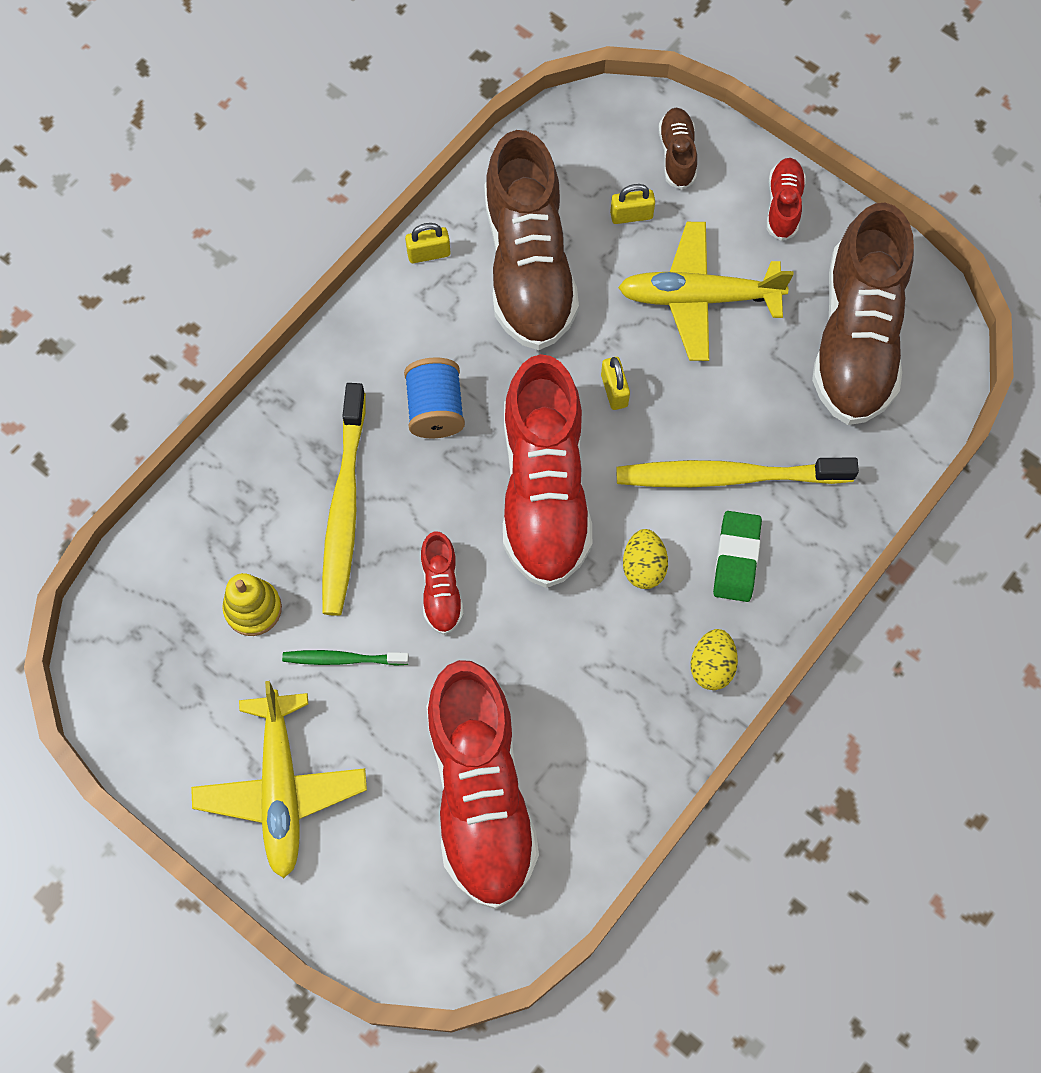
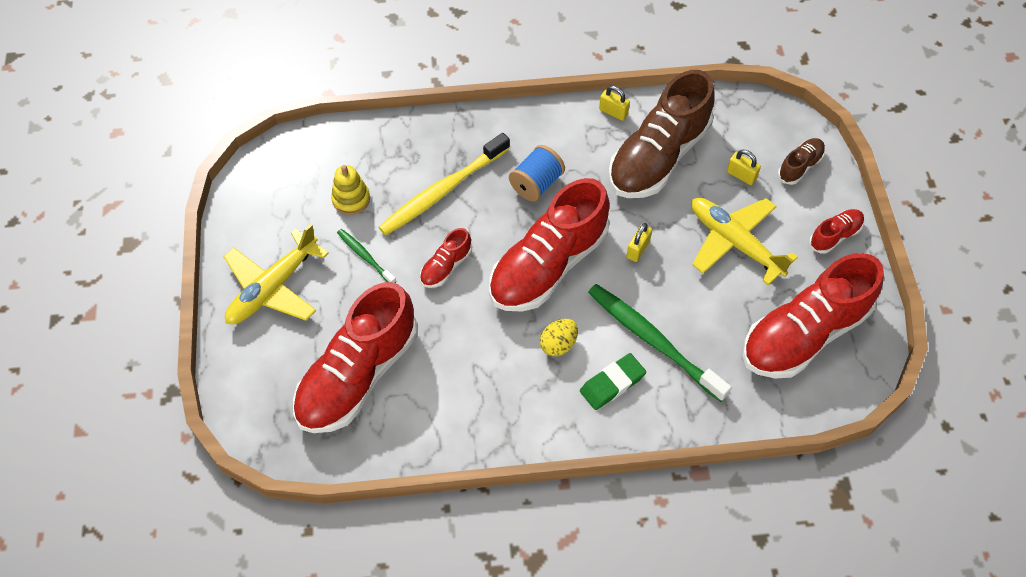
camera: 45 degrees right, 10 degrees down
(711, 666) = (540, 423): yellow egg -> none
(728, 476) = (653, 340): yellow toothbrush -> green toothbrush
(856, 338) = (804, 334): brown shoe -> red shoe

